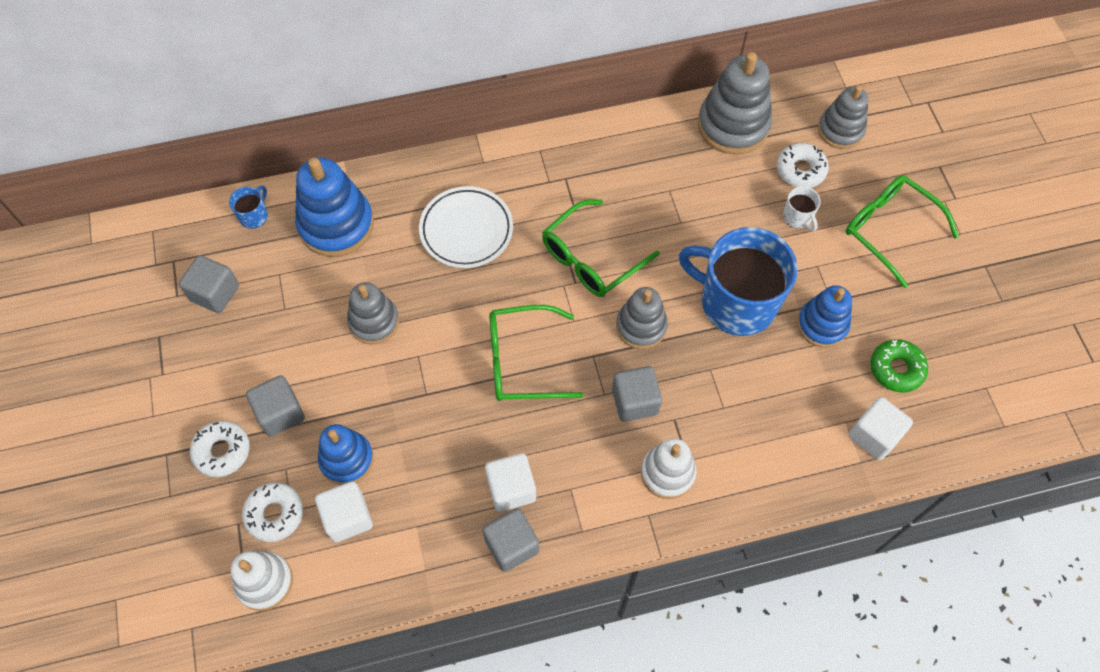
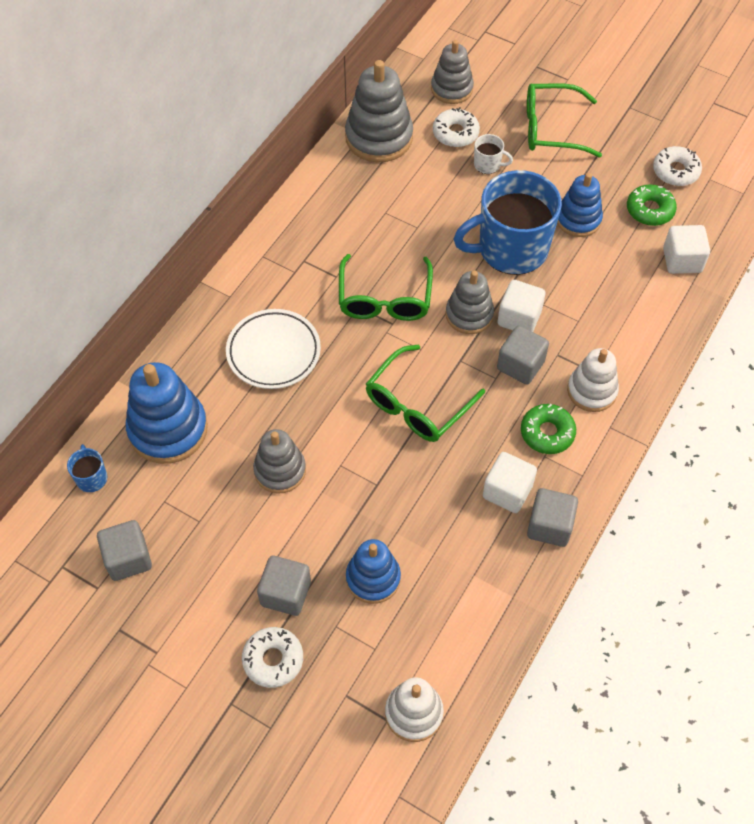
camera: 45 degrees left, 5 degrees down
(274, 514) = (365, 663): white donut -> white donut (675, 171)
(348, 517) = (420, 614): white cube -> white cube (519, 318)
(593, 473) = (547, 433): none -> green donut

